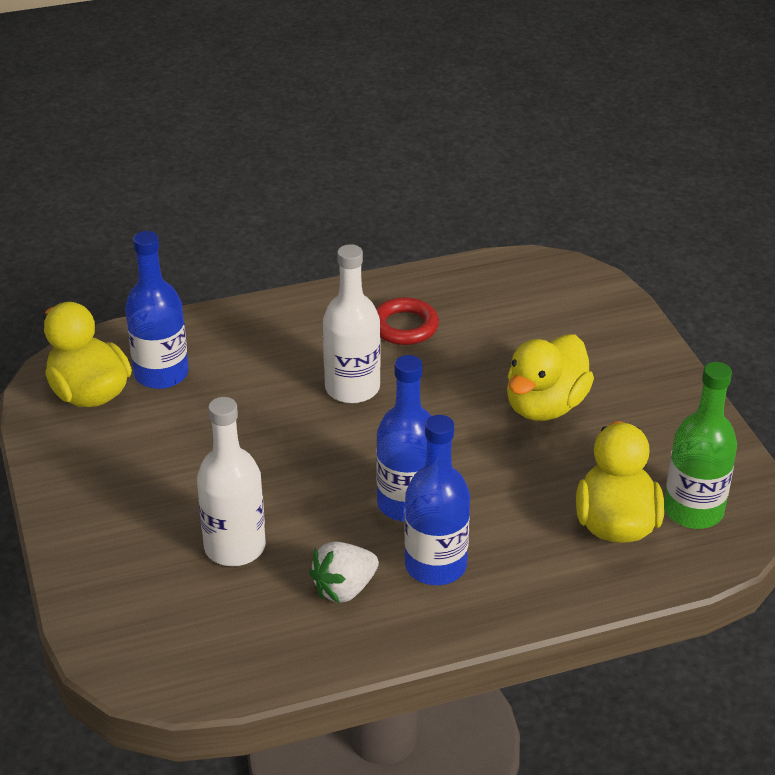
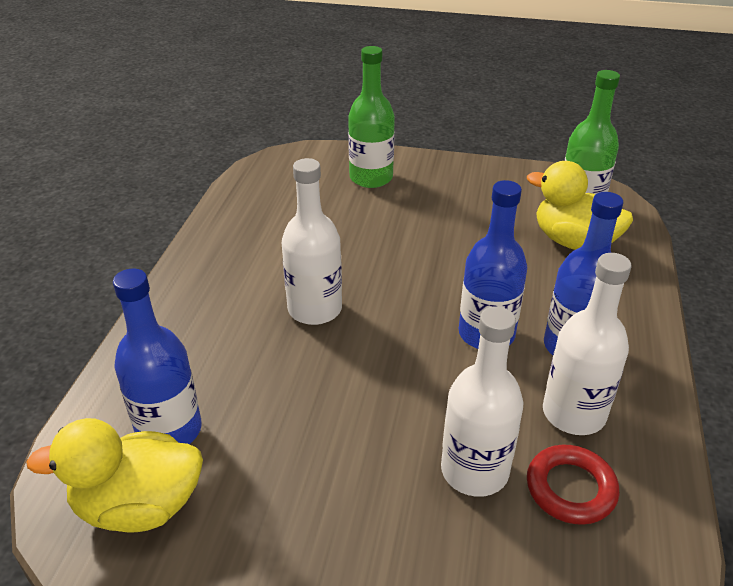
camera: 60 degrees left, 0 degrees up
(344, 589) = (573, 413): white strawberry -> white bottle
(404, 326) = (265, 252): red ring -> red ring (570, 488)
(545, 406) = (423, 223): yellow duck -> none
(591, 341) = (371, 178): none -> green bottle

